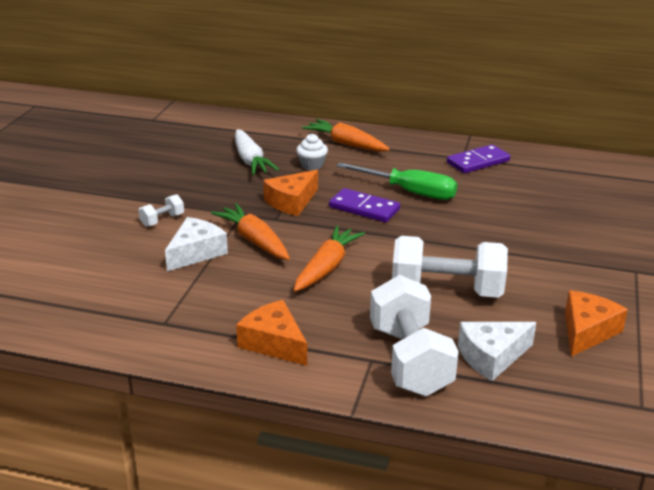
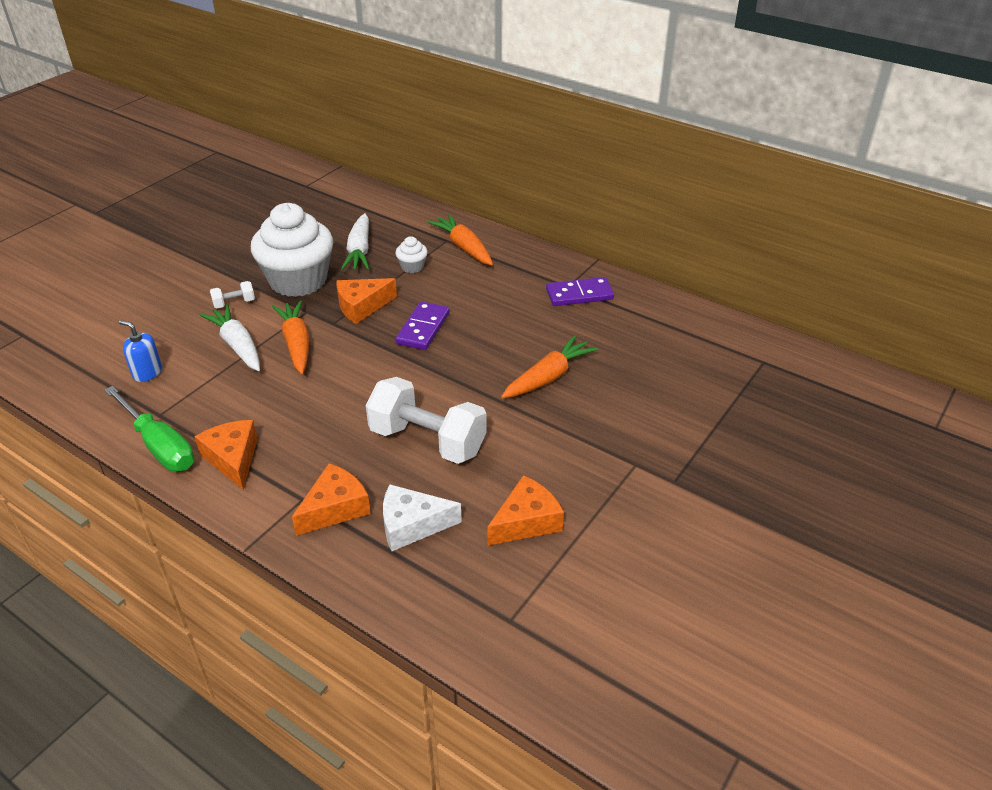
camera: 20 degrees right, 10 degrees up
(120, 291) = (147, 373): none -> blue soap dispenser
(196, 252) = (237, 345): white cheese -> white carrot
(211, 192) = (298, 280): none -> white cupcake
(327, 267) = (338, 388): orange carrot -> orange carrot (548, 377)
(364, 208) = (423, 328): purple domino -> purple domino turned 60 degrees clockwise
(409, 192) = (481, 318): green screwdriver -> green screwdriver (159, 445)
(409, 360) = (335, 508): white dumbbell -> orange cheese

